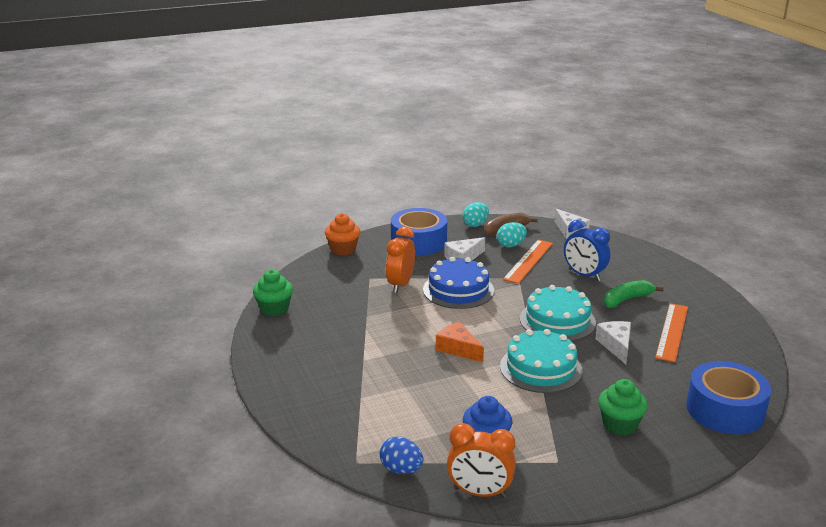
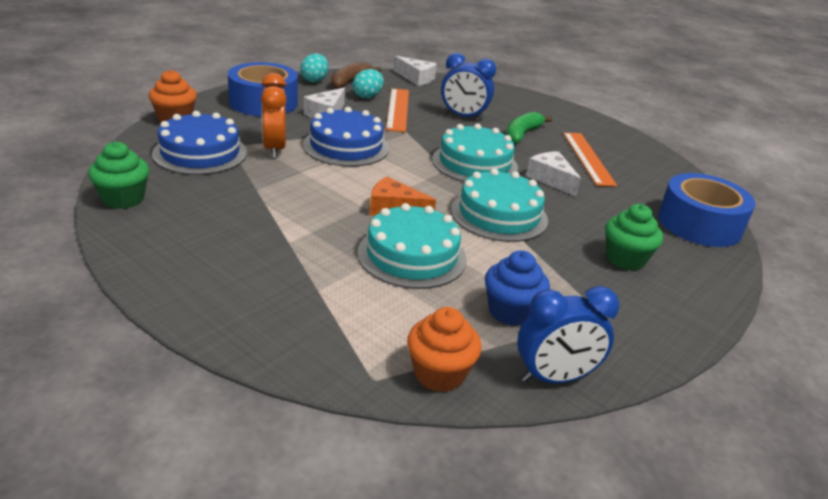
camera: 30 degrees left, 5 degrees up
(344, 280) = (200, 153): none -> blue cake
(401, 469) = (439, 374): blue egg -> orange cupcake
(444, 387) = (412, 255): none -> turquoise cake
(479, 493) = (554, 378): orange clock -> blue clock

